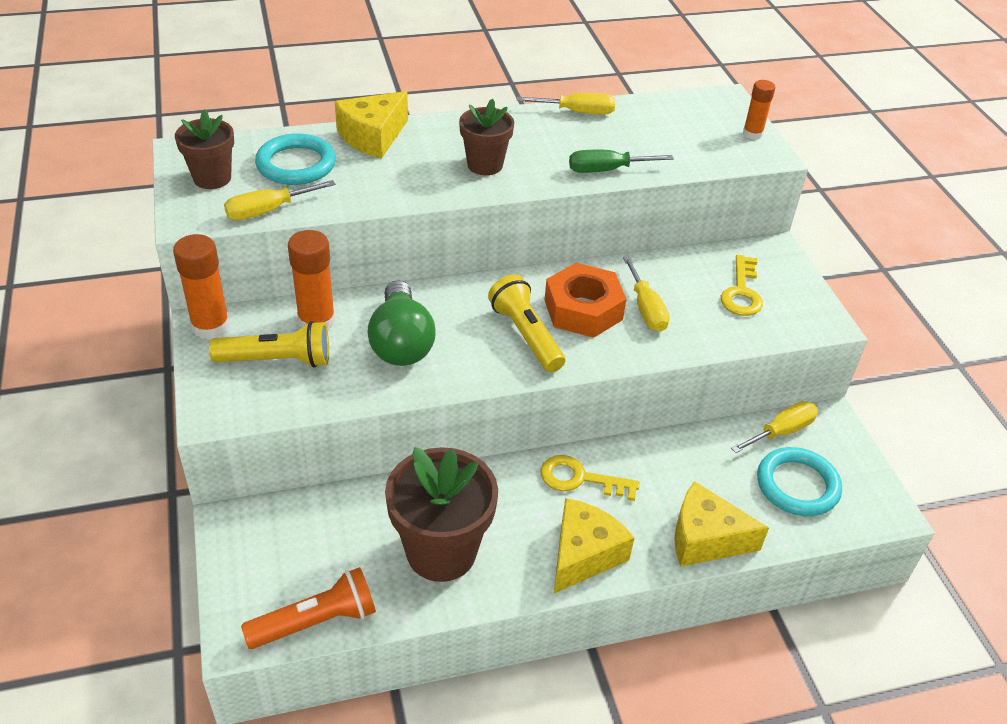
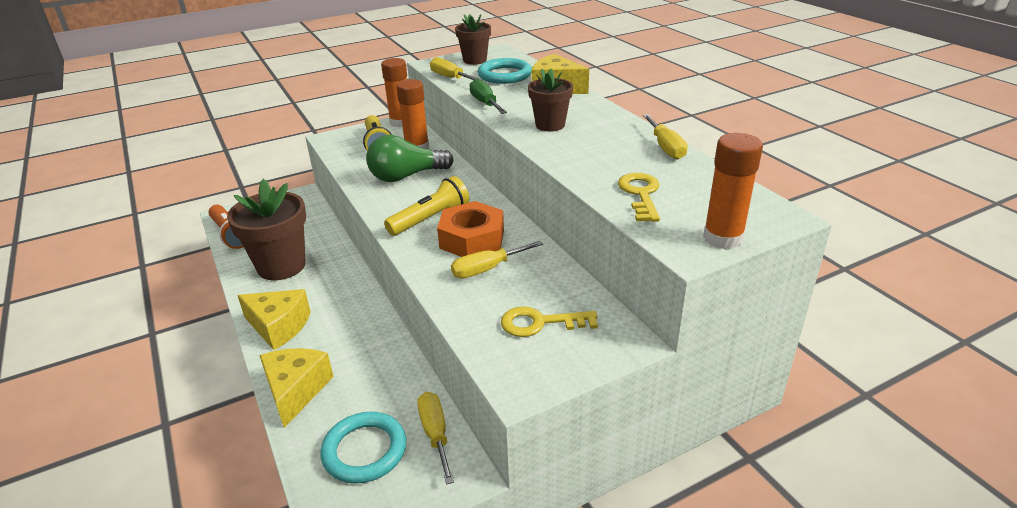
camera: 80 degrees right, 10 degrees down
(580, 479) = (353, 314): yellow key -> yellow key (640, 194)
(606, 170) = (582, 170): green screwdriver -> green screwdriver (485, 103)
(752, 134) = (723, 238): orange glue stick -> orange glue stick, size x1.64
(781, 431) = (435, 434): yellow screwdriver -> yellow screwdriver turned 150 degrees counterclockwise

